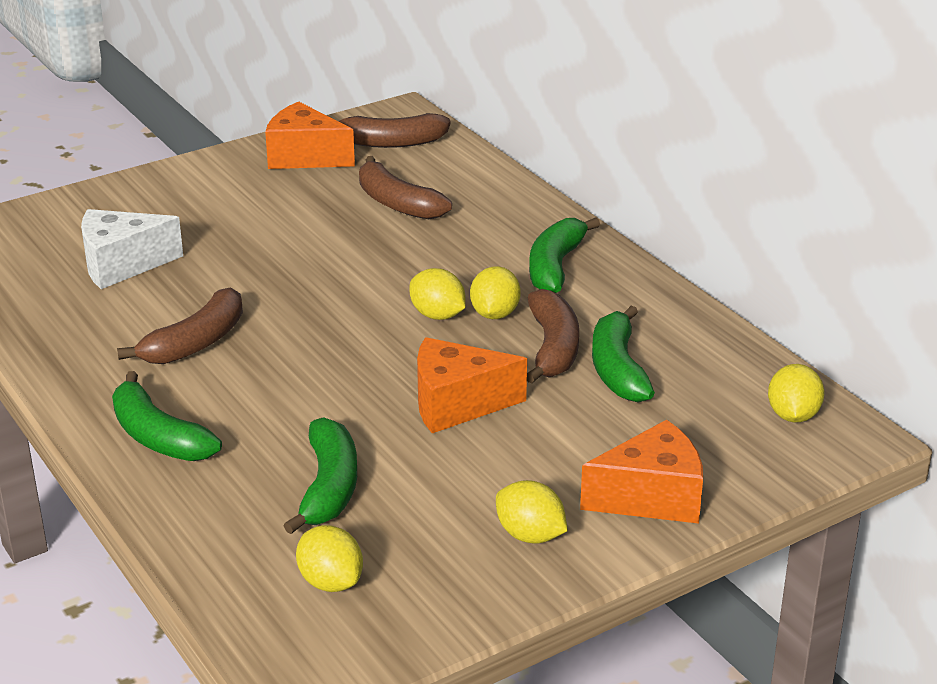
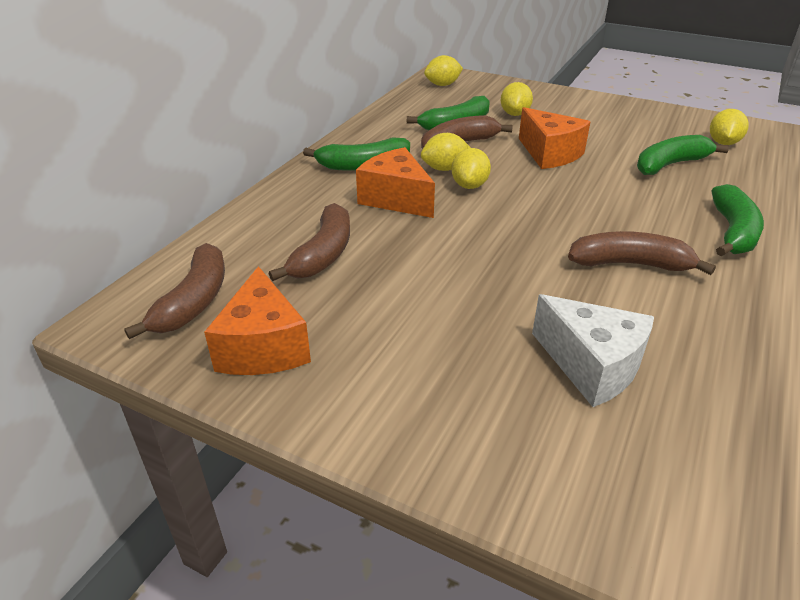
camera: 120 degrees left, 5 degrees up
(391, 142) = (194, 301): brown banana -> brown banana turned 45 degrees clockwise
(530, 535) = (614, 113): yellow lemon -> yellow lemon (514, 114)
(651, 497) = (547, 98): orange cheese -> orange cheese (396, 199)

